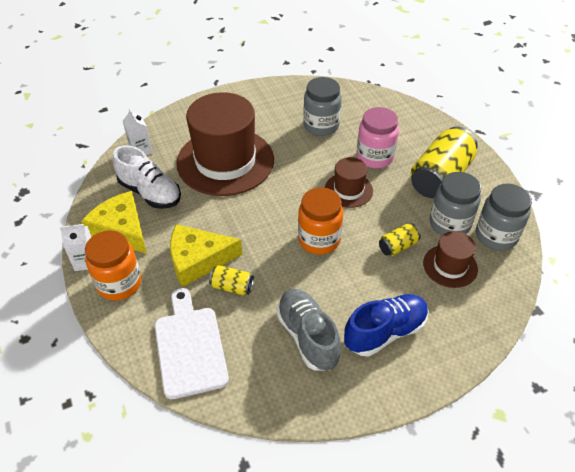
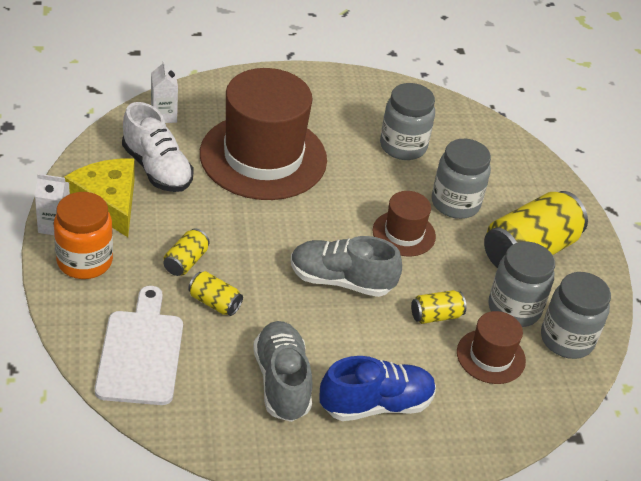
camera: 10 degrees right, 5 degrees down
(198, 260) = (186, 262): yellow cheese -> yellow can
(319, 240) = (341, 281): orange jar -> grey shoe
(374, 157) = (455, 203): pink jar -> grey jar

